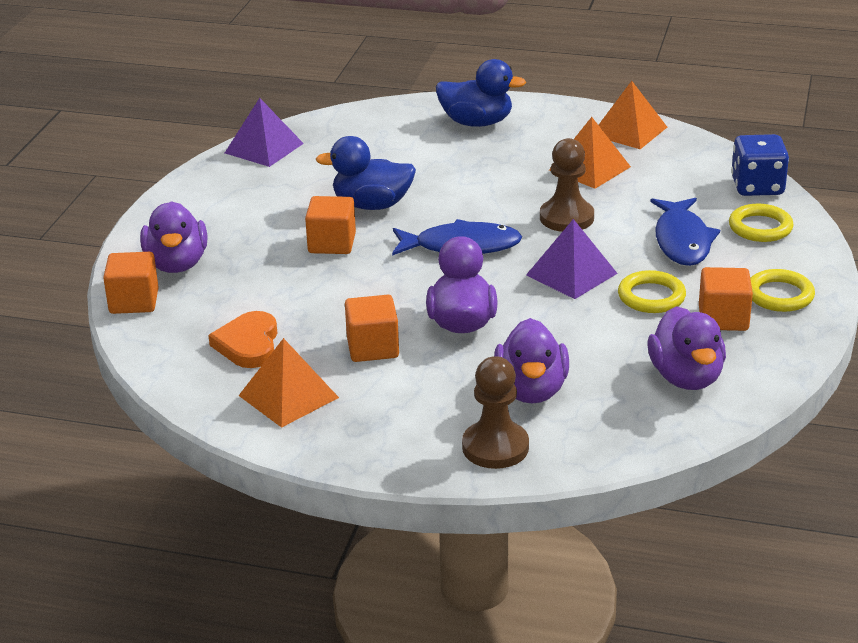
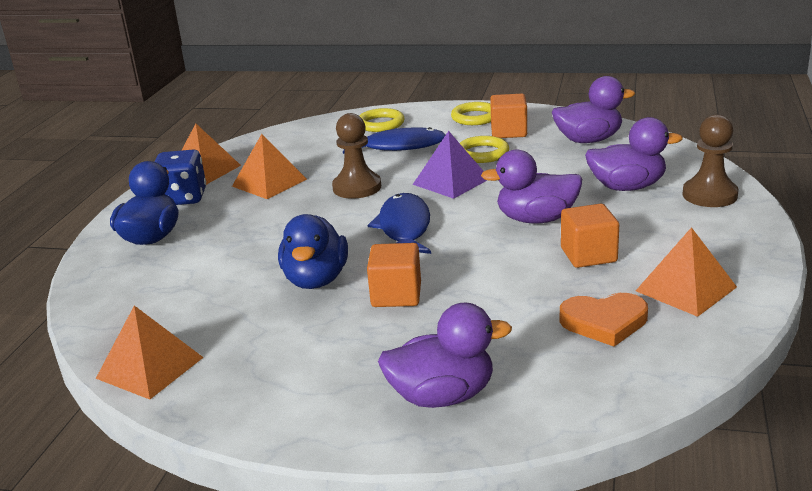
camera: 90 degrees left, 5 degrees down
(134, 301) = (535, 417): orange cube -> none
(264, 148) = (150, 367): purple pyramid -> orange pyramid
(757, 187) = (318, 126): blue dice -> blue dice (183, 198)

